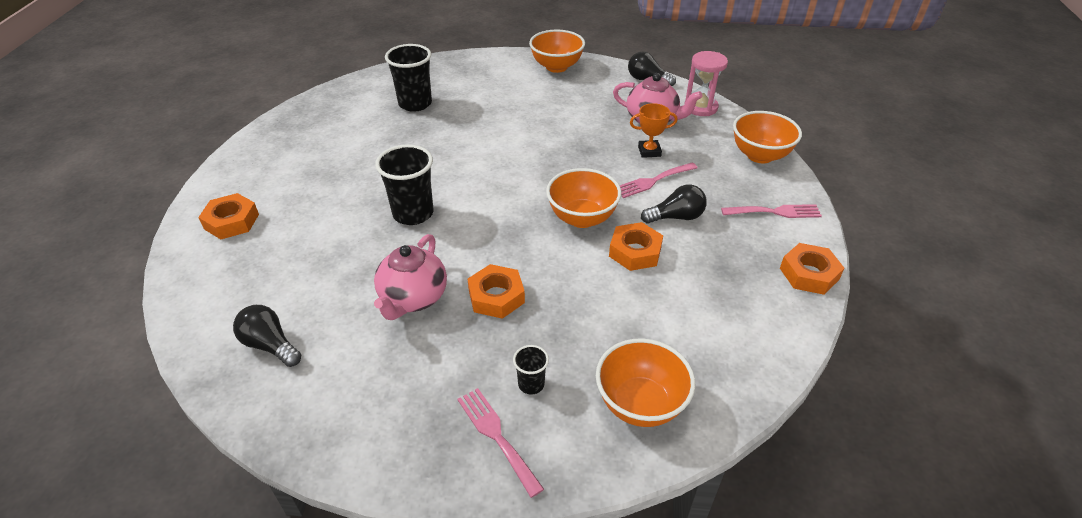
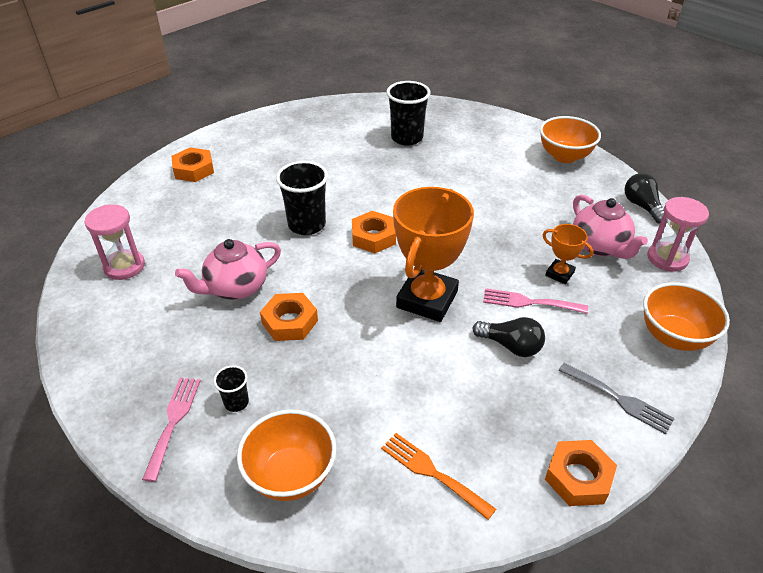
camera: 40 degrees right, 0 degrees up
(270, 345) = (124, 266): black light bulb -> pink hourglass
(582, 218) = (427, 299): orange bowl -> orange trophy
(635, 252) = (436, 353): orange nut -> orange nut (373, 237)
(728, 332) = (432, 472): none -> orange fork
(775, 212) = (619, 399): pink fork -> grey fork

